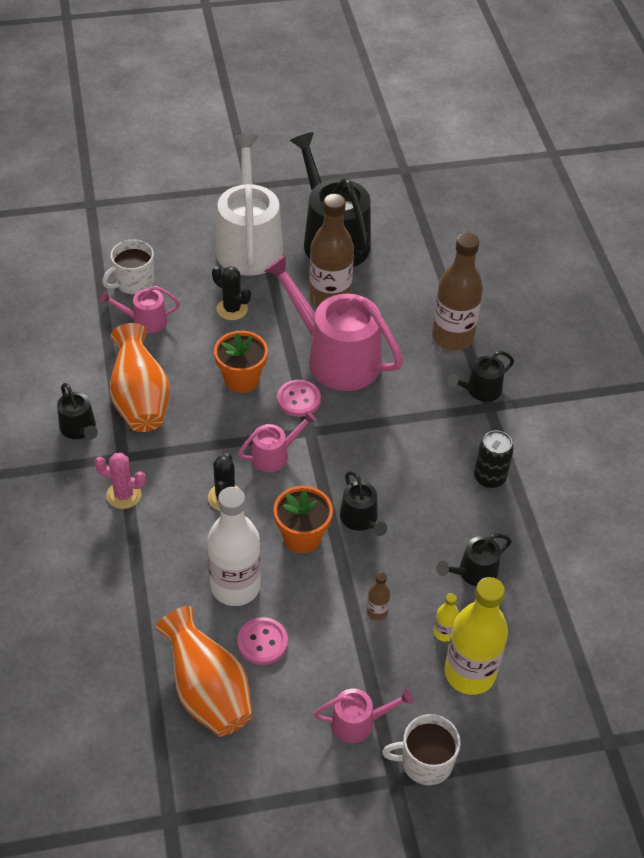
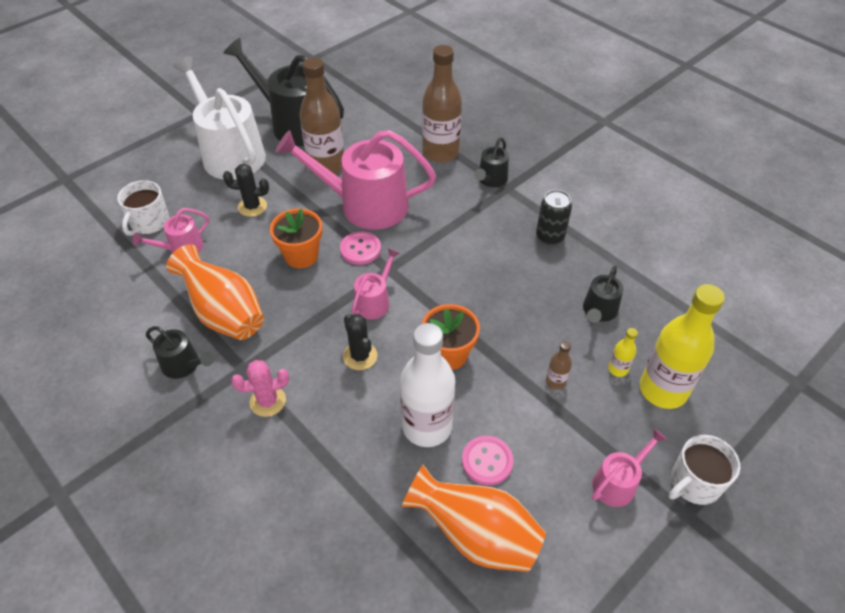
camera: 30 degrees left, 0 degrees up
(360, 519) = (483, 316): black watering can -> none

